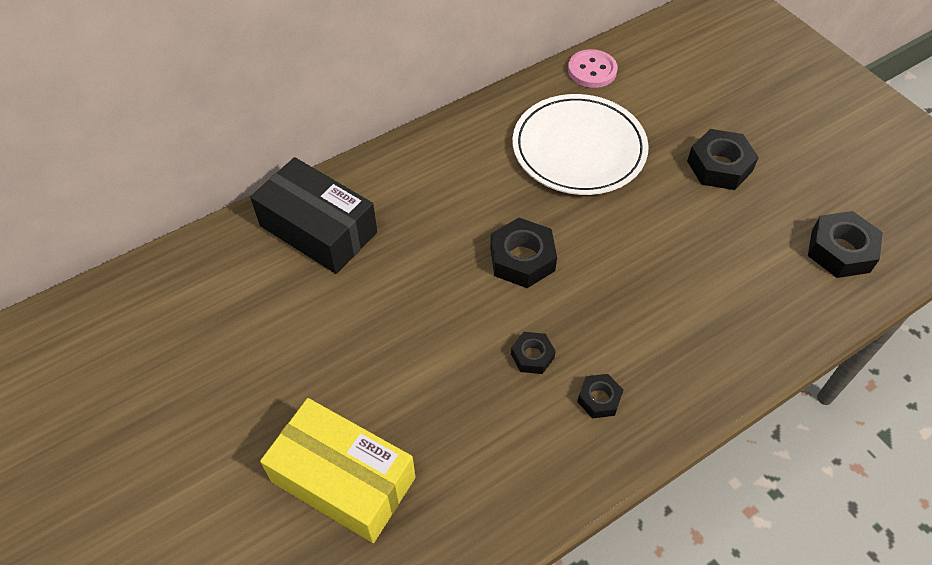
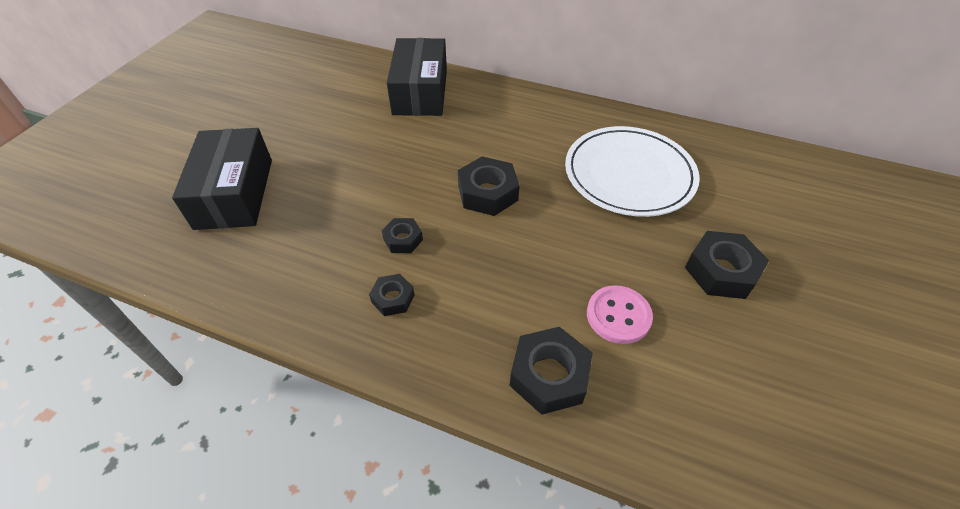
camera: 55 degrees right, 5 degrees down
(343, 479) = (234, 193): yellow box -> black box
(592, 70) = (718, 145): pink button -> pink button (618, 316)
(840, 251) = (733, 421): black nut -> black nut (549, 375)

